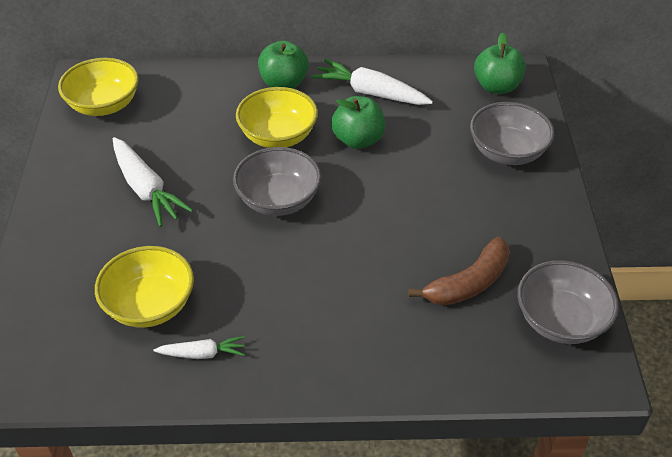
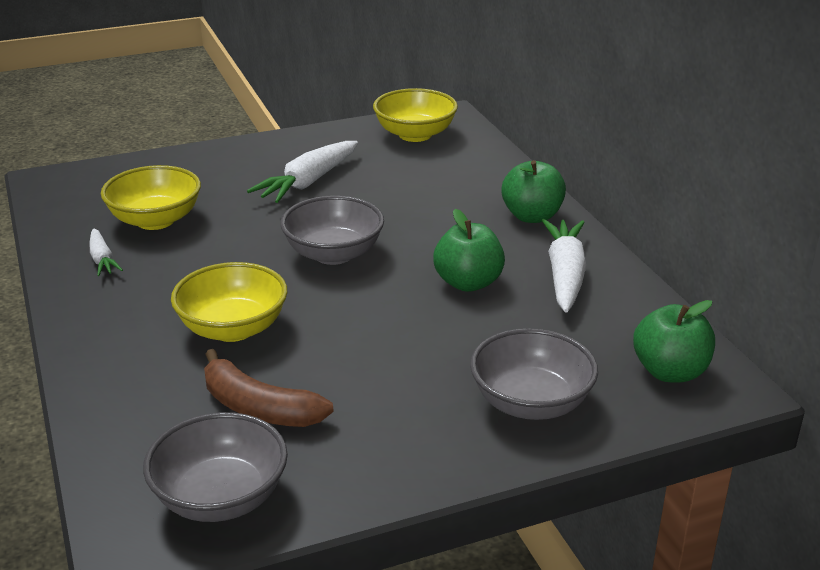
camera: 70 degrees right, 15 degrees down
(278, 136) = (437, 232): yellow bowl -> yellow bowl (233, 328)

